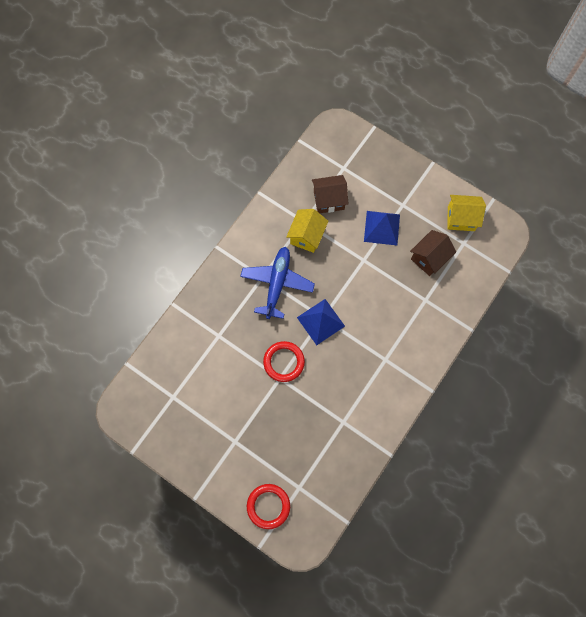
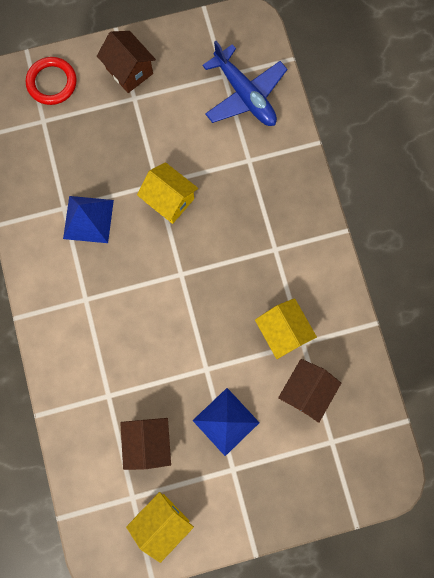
camera: 130 degrees right, 5 degrees up
(218, 461) = (129, 71): none -> brown house
(277, 283) = (255, 258): blue plane -> blue plane (245, 95)
(284, 362) = (169, 200): red ring -> yellow house
(321, 321) = (178, 269): blue pyramid -> blue pyramid (88, 219)

